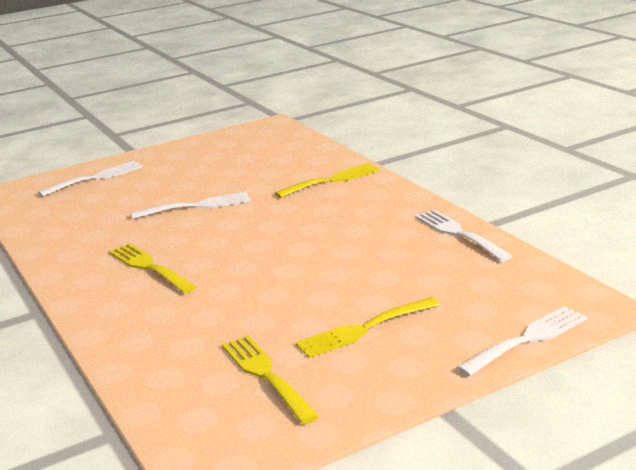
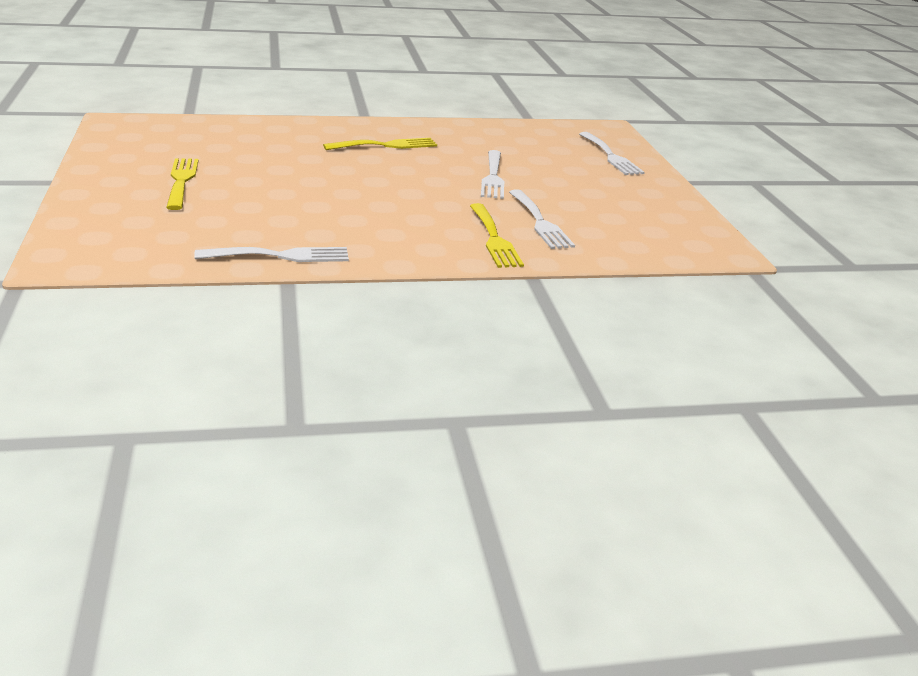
camera: 105 degrees right, 5 degrees up
(266, 375) = (177, 147): yellow fork -> none
(528, 339) = (70, 222): white fork -> white fork (540, 222)

